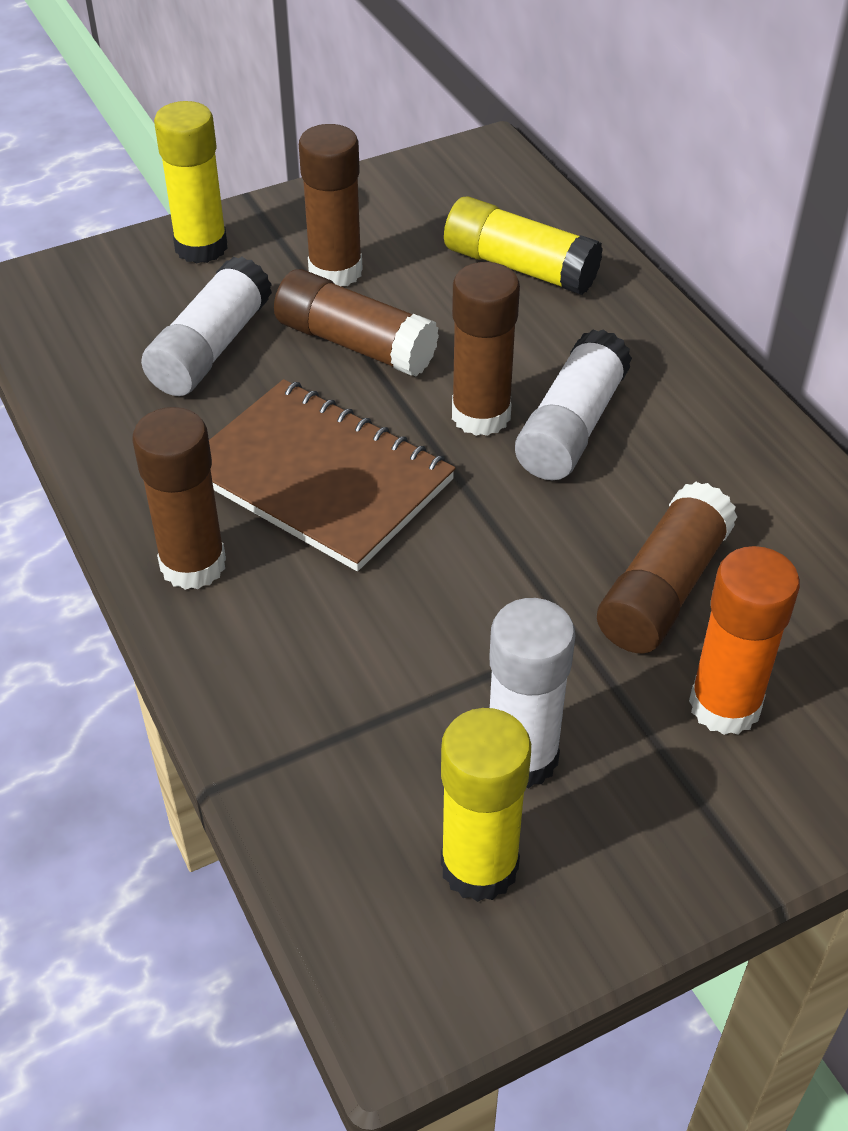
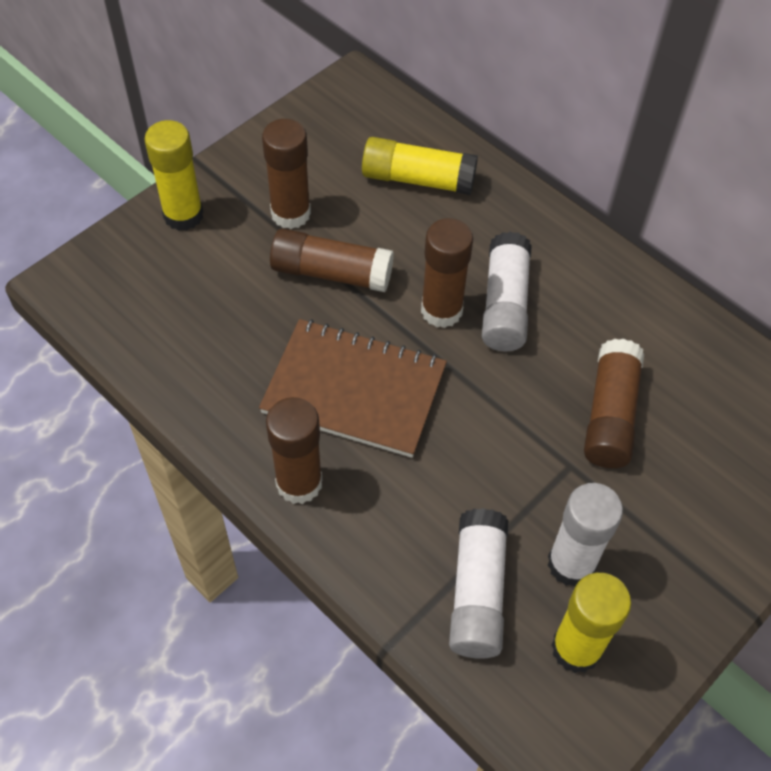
camera: 20 degrees left, 10 degrees up
(210, 348) = (230, 302): white glue stick -> white glue stick (477, 593)
(724, 705) = (678, 489): orange glue stick -> none

